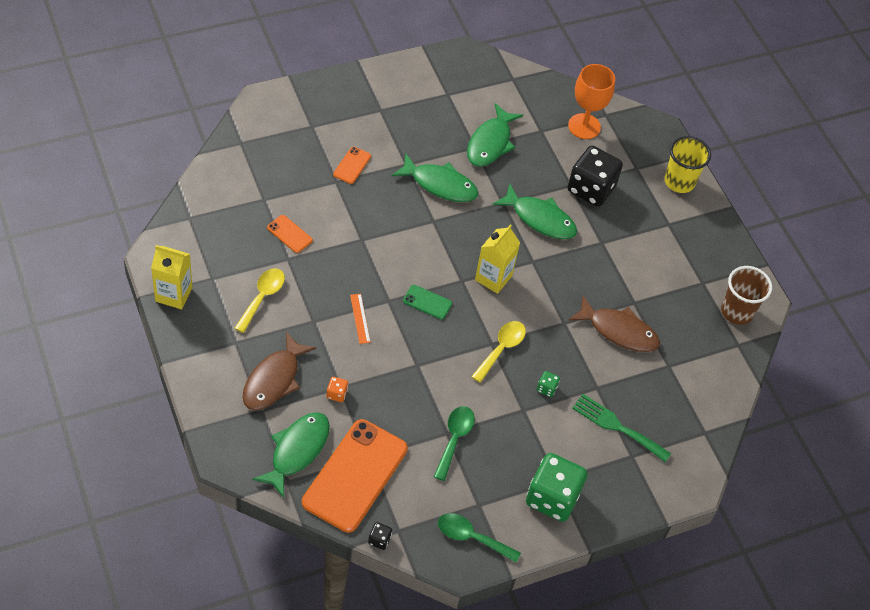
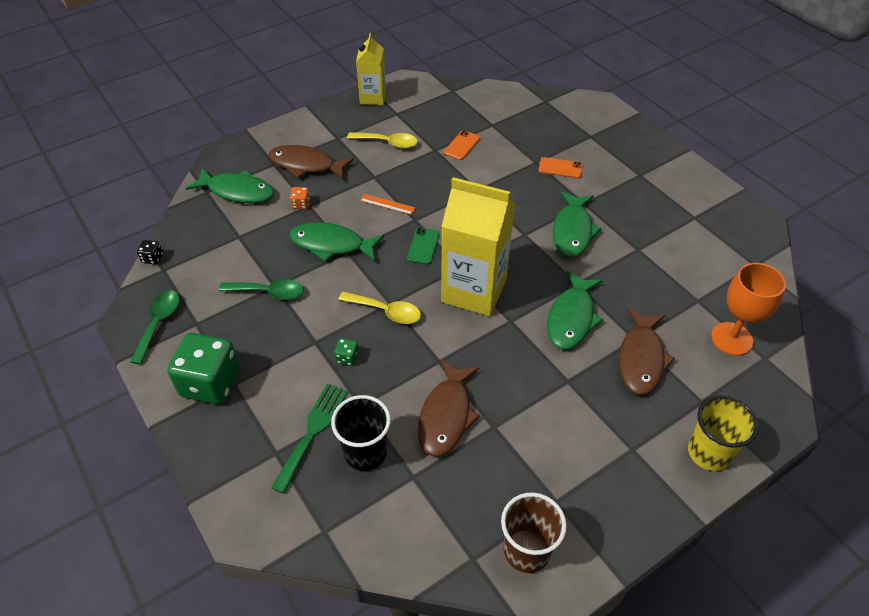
camera: 85 degrees right, 5 degrees down
(355, 475) = (217, 231): orange phone -> none
(360, 318) = (387, 204): orange ruler -> orange ruler turned 45 degrees clockwise
(490, 143) = (651, 260): green fish -> green fish (331, 244)
(493, 278) = (474, 291): yellow carton -> yellow carton, size x1.73
(591, 189) = (641, 359): black dice -> brown fish
(643, 393) = (365, 452): none -> black cup

